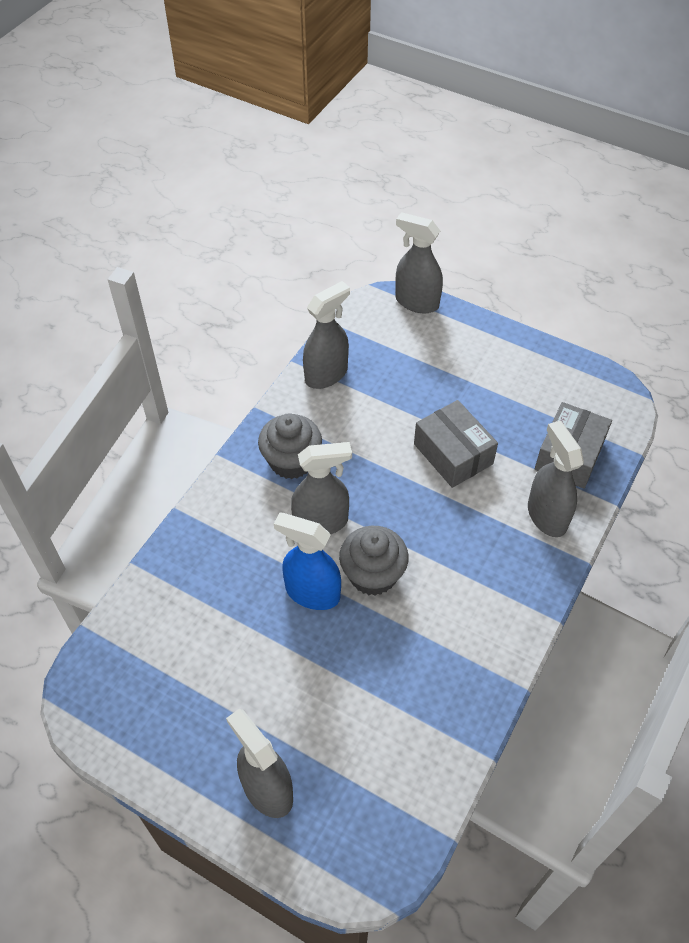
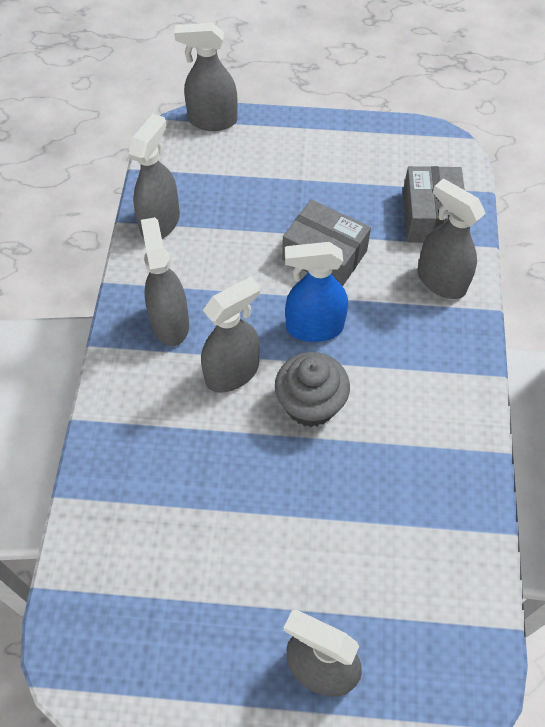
camera: 25 degrees left, 5 degrees up
(291, 461) = (170, 323): grey cupcake -> grey spray bottle
(312, 593) = (260, 447): blue spray bottle -> blue spray bottle (314, 327)

